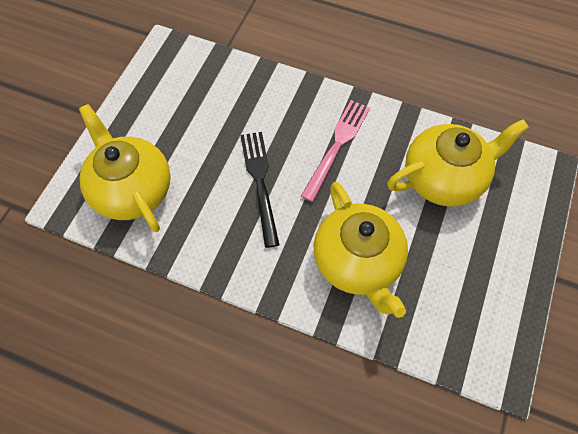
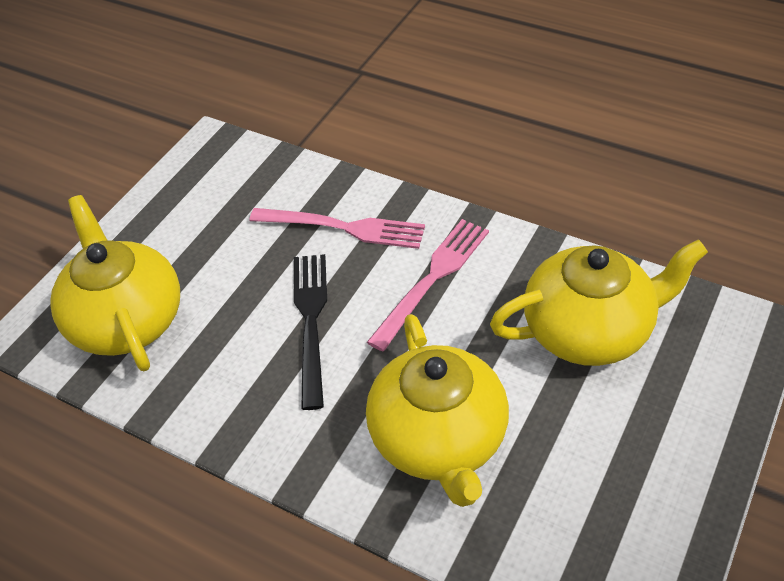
camera: 10 degrees right, 15 degrees down
(271, 110) = (344, 227): none -> pink fork

